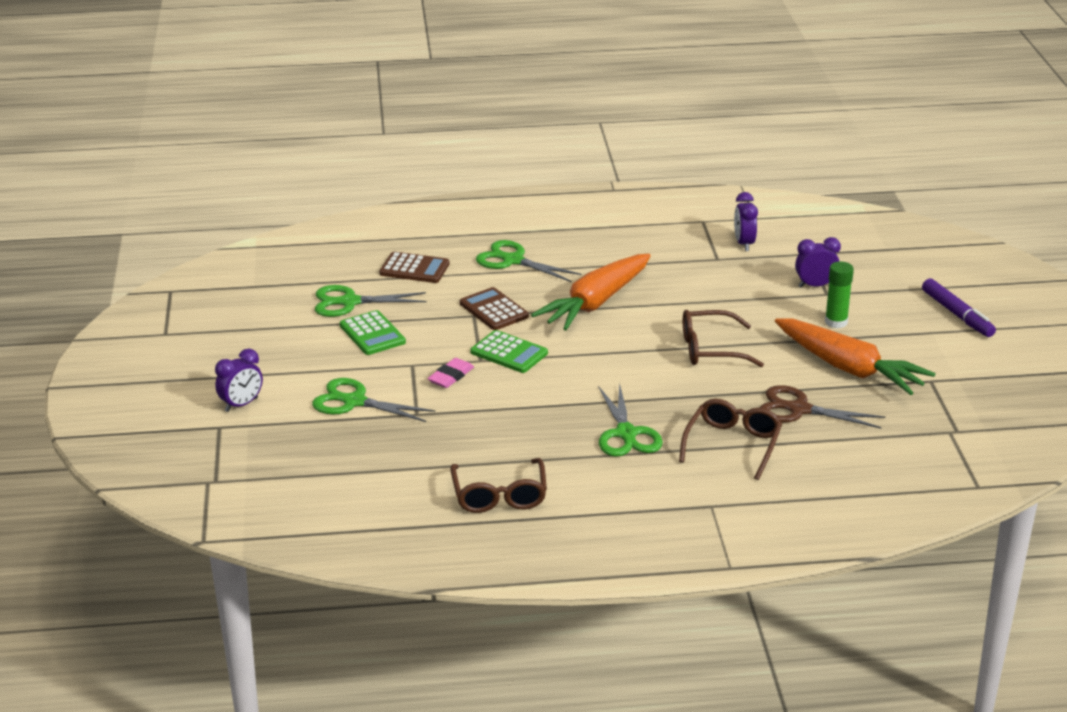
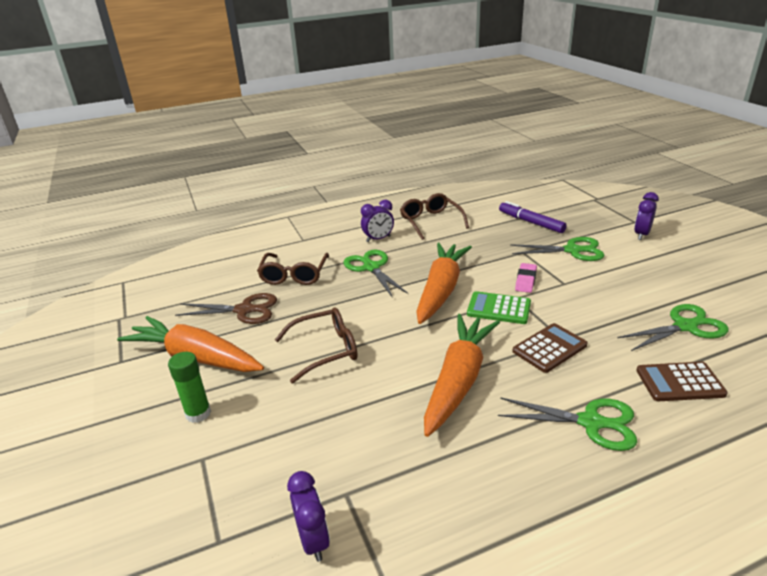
camera: 165 degrees right, 0 degrees up
(372, 334) = (625, 301): green calculator -> none
(493, 310) = (549, 348): brown calculator -> brown calculator turned 75 degrees counterclockwise
(556, 386) = (441, 290): none -> orange carrot
(815, 285) = (215, 470): purple clock -> purple clock (378, 239)
(957, 314) = (49, 460): purple marker -> purple marker (531, 222)

